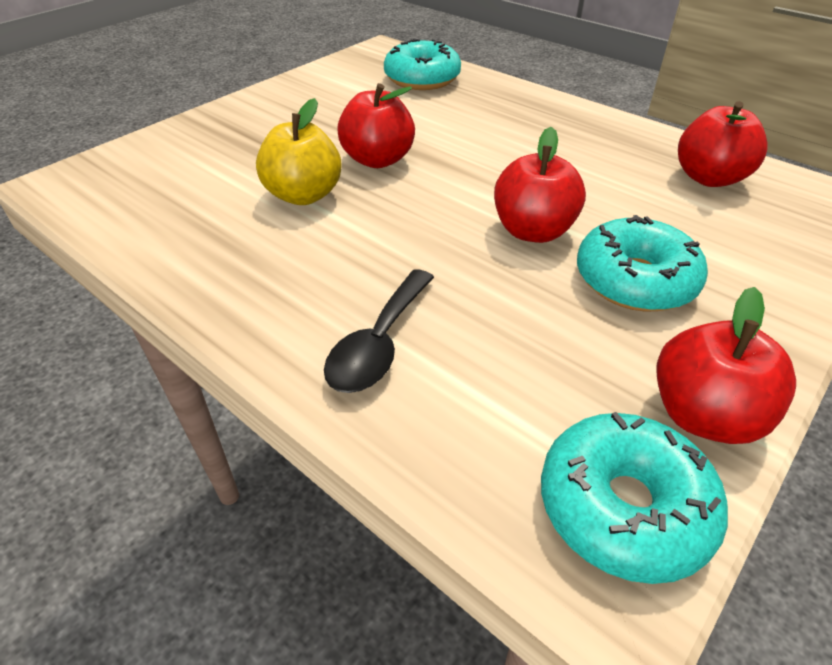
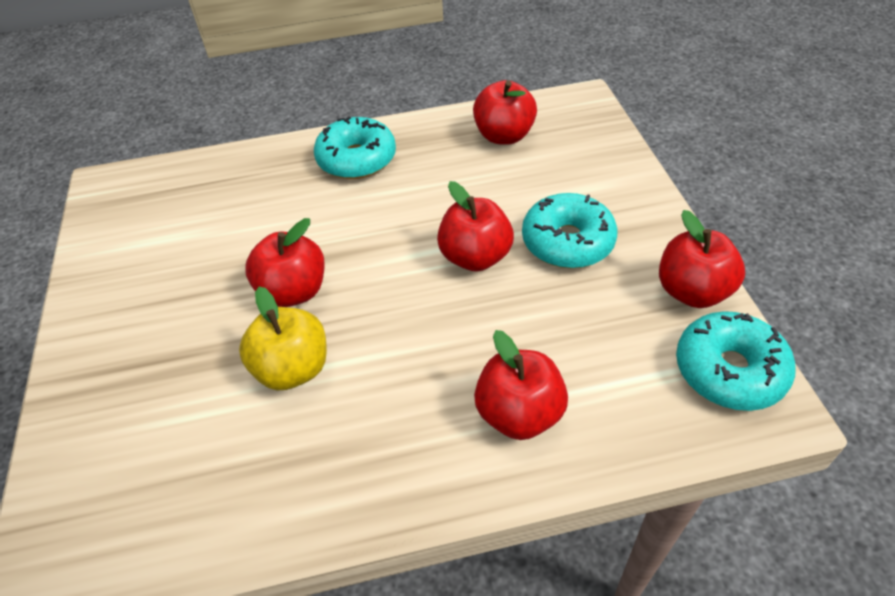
camera: 50 degrees left, 5 degrees up
(379, 343) = (519, 413): black spoon -> red apple
(422, 79) = (199, 190): turquoise donut -> turquoise donut (357, 159)

